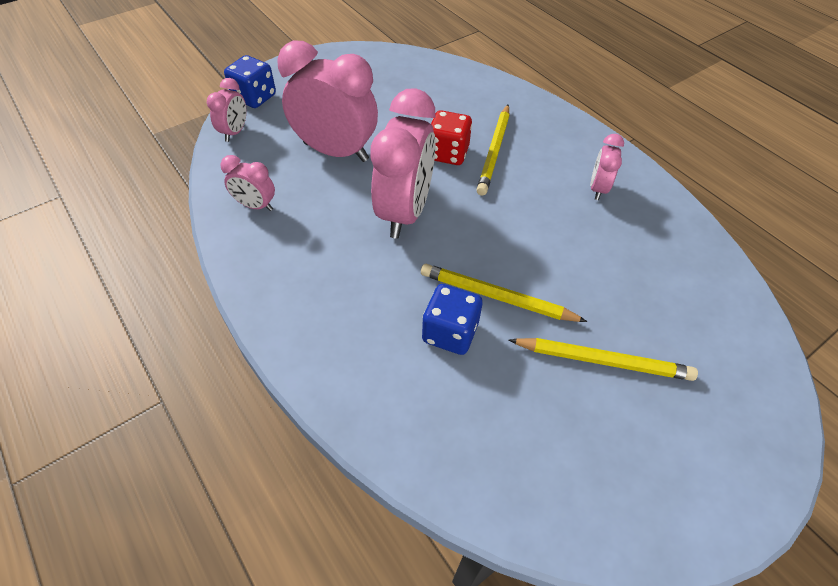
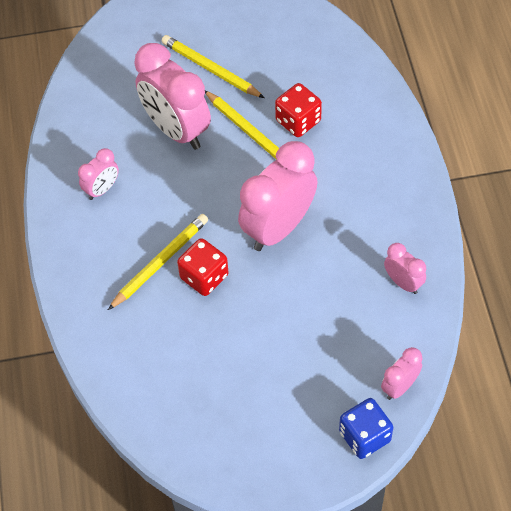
camera: 150 degrees left, 5 degrees up
(336, 151) = (308, 320): pink clock -> pink clock (176, 130)
(450, 332) = (298, 121): blue dice -> red dice

